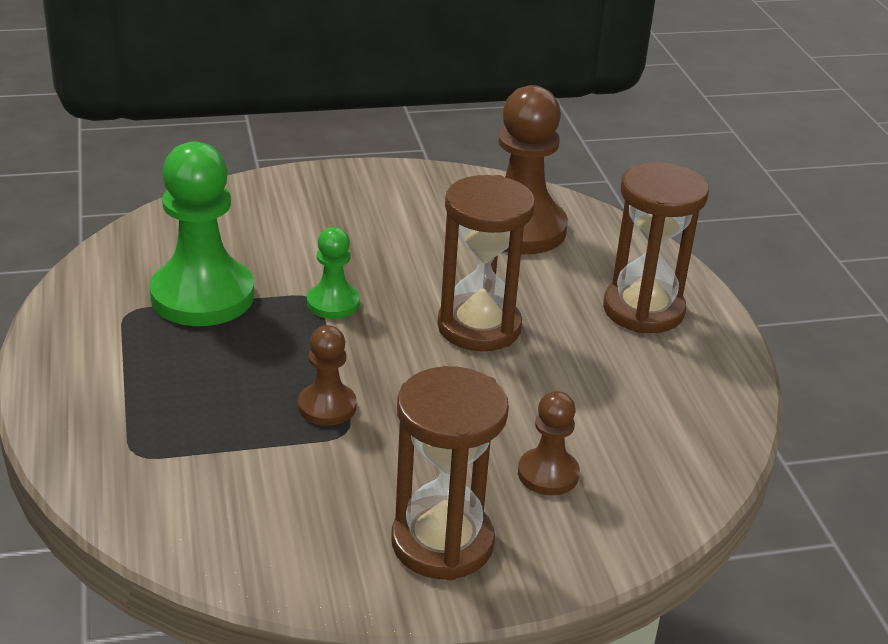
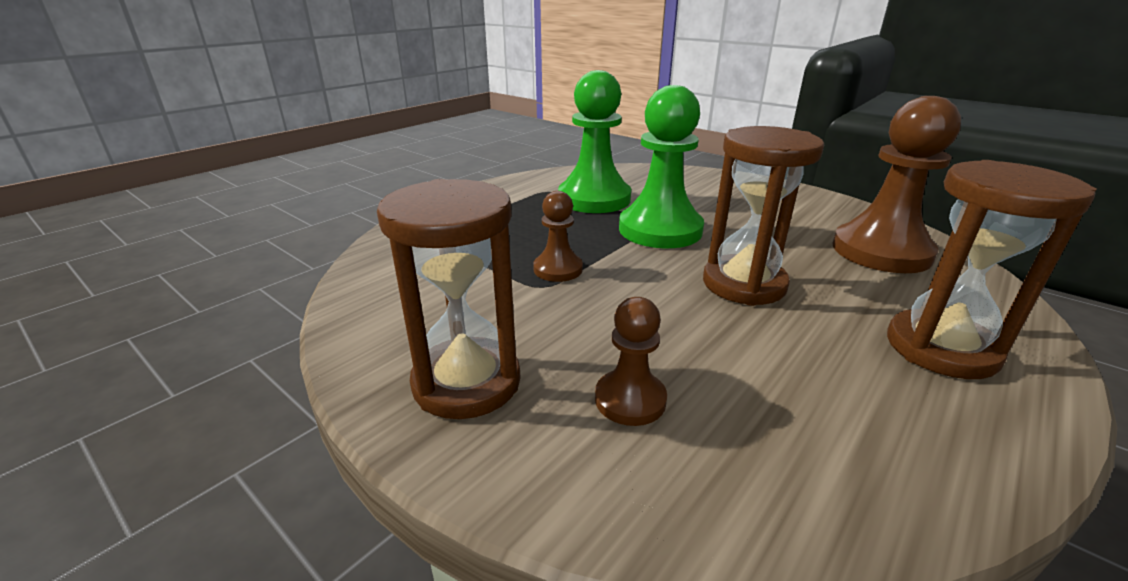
camera: 55 degrees right, 5 degrees down
(333, 303) = (660, 230): green pawn -> green pawn, size x1.94

